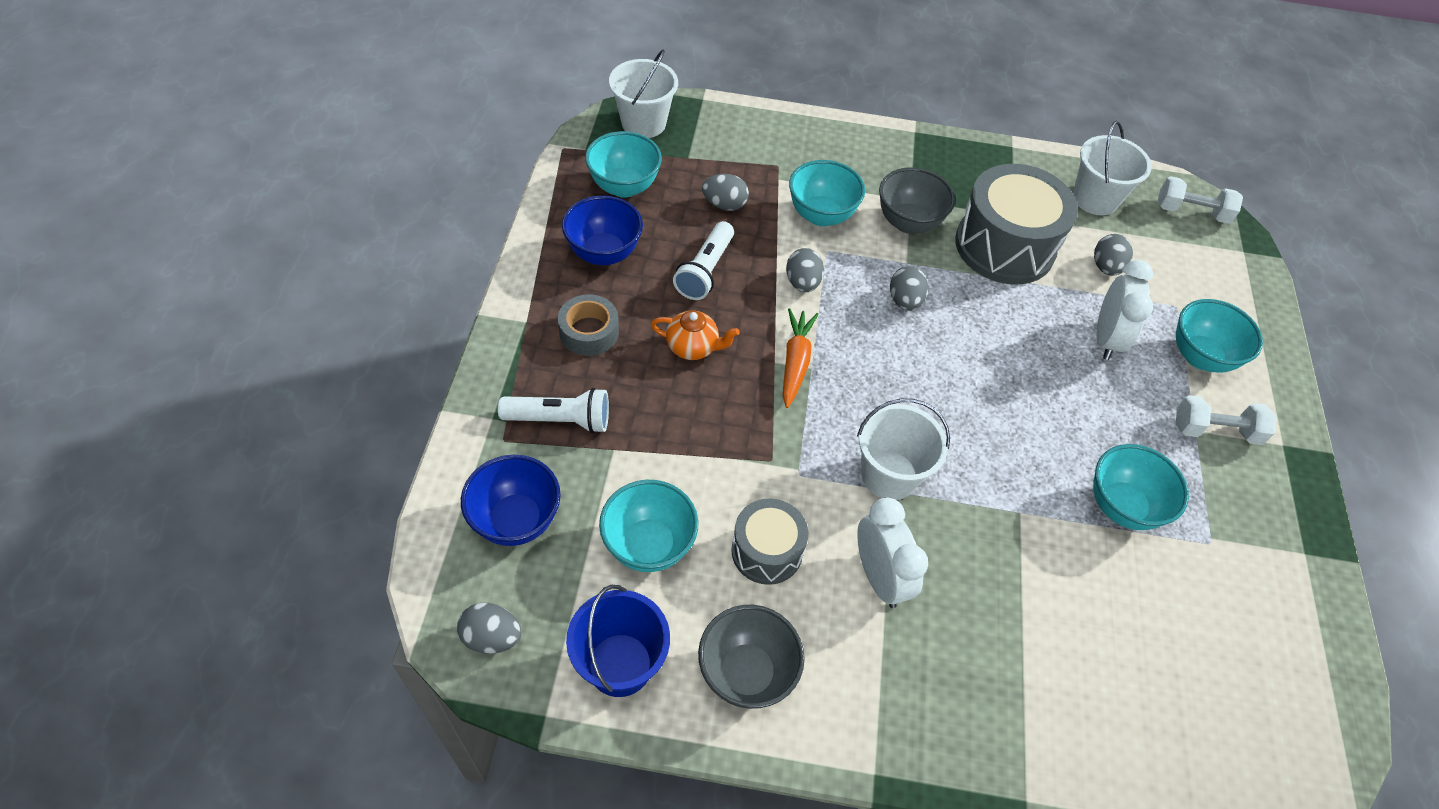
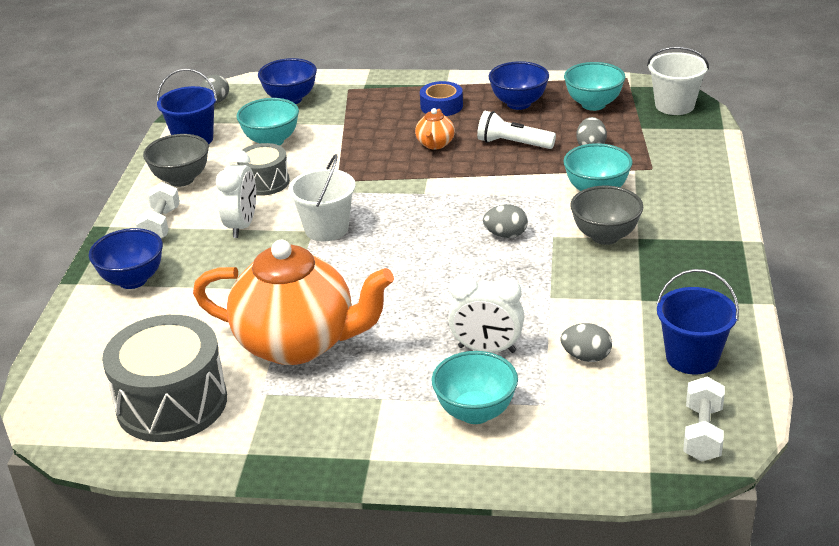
camera: 95 degrees right, 20 degrees down
(560, 419) = (365, 104): white flashlight -> none
(589, 332) = (441, 106): grey tape -> blue tape
(795, 362) = (428, 186): orange carrot -> none
(802, 283) = (512, 186): grey egg -> none
(879, 577) = (242, 225): white clock -> white clock turned 60 degrees counterclockwise
(1004, 246) = (594, 292): grey drum -> grey drum (172, 403)
(1014, 716) = (133, 280): none -> blue bowl
(1095, 199) = (692, 357): white bucket -> blue bucket
(1122, 506) = (298, 343): turquoise bowl -> orange teapot
(1215, 431) = (382, 411): white dumbbell -> white dumbbell (160, 225)

